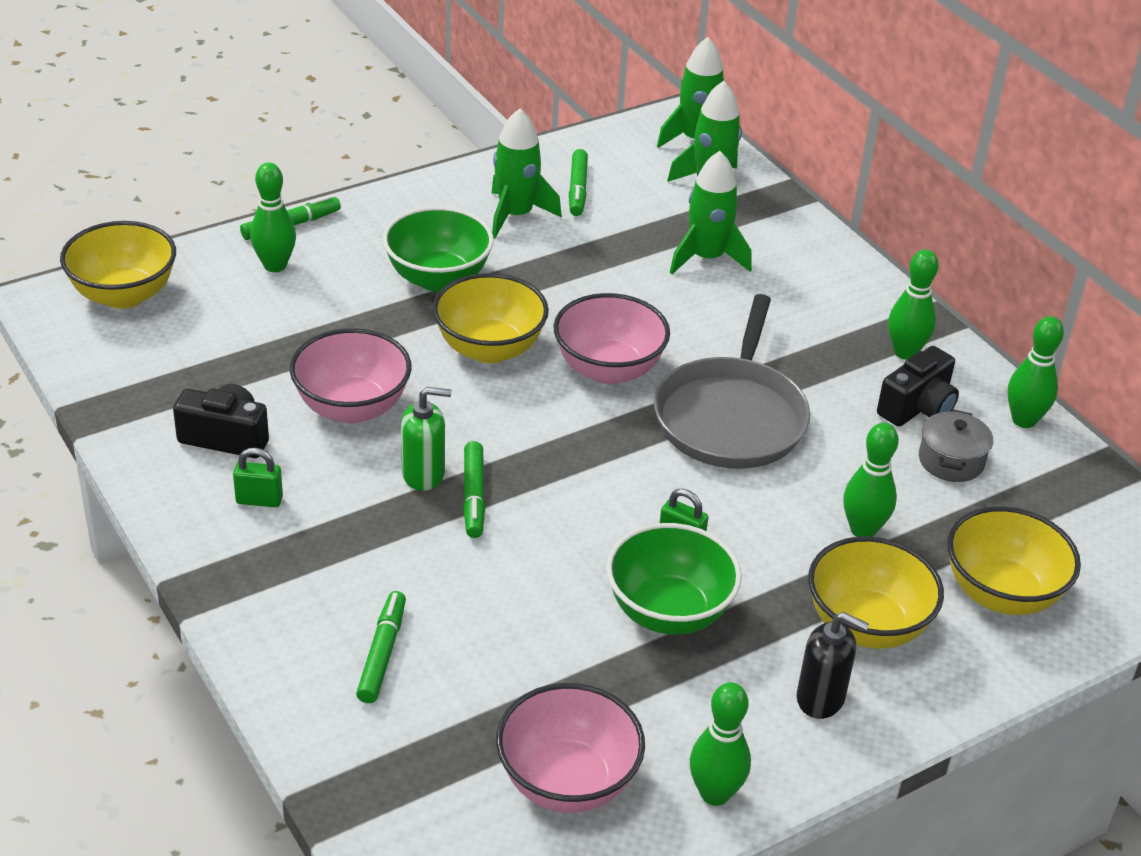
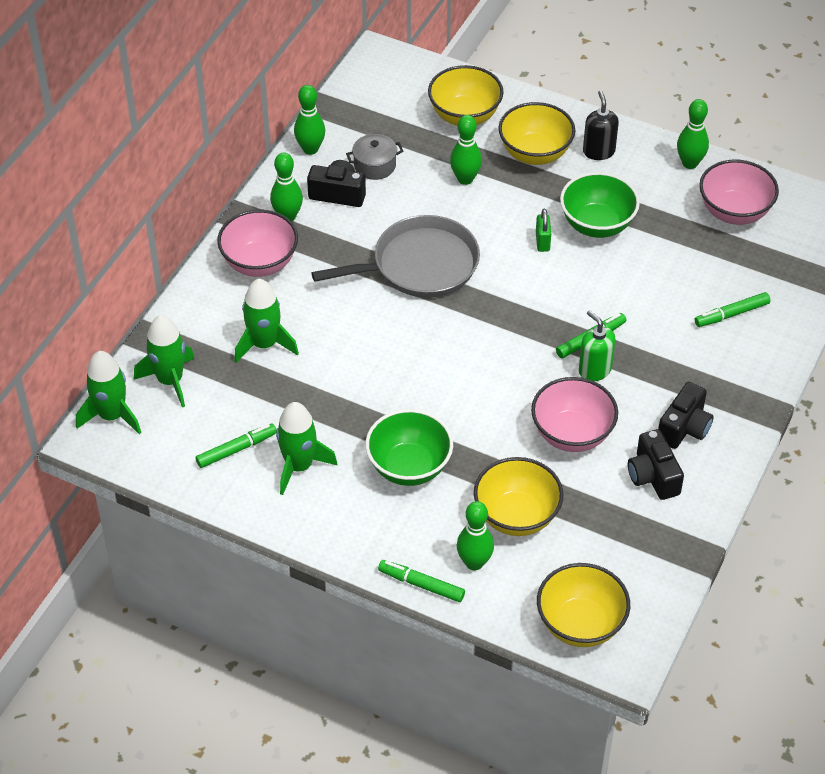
camera: 120 degrees left, 10 degrees up
(259, 500) = (684, 428): green padlock -> black camera
(489, 349) = (458, 401): yellow bowl -> yellow bowl (516, 516)
(608, 369) = (426, 337): pink bowl -> pink bowl (260, 263)

